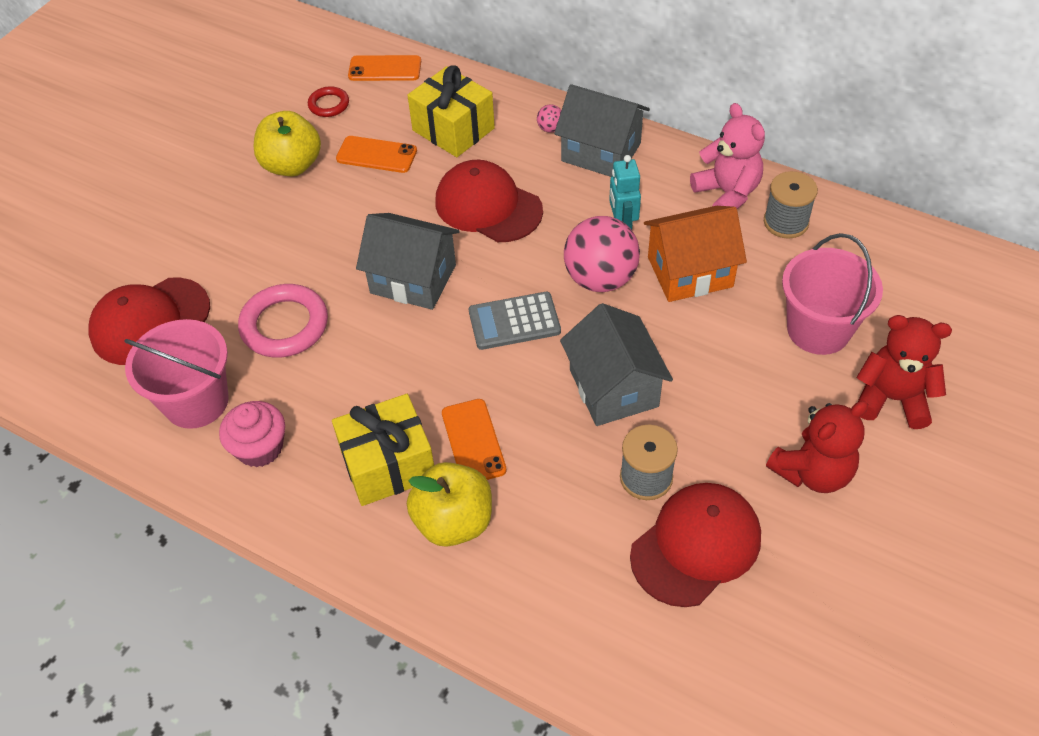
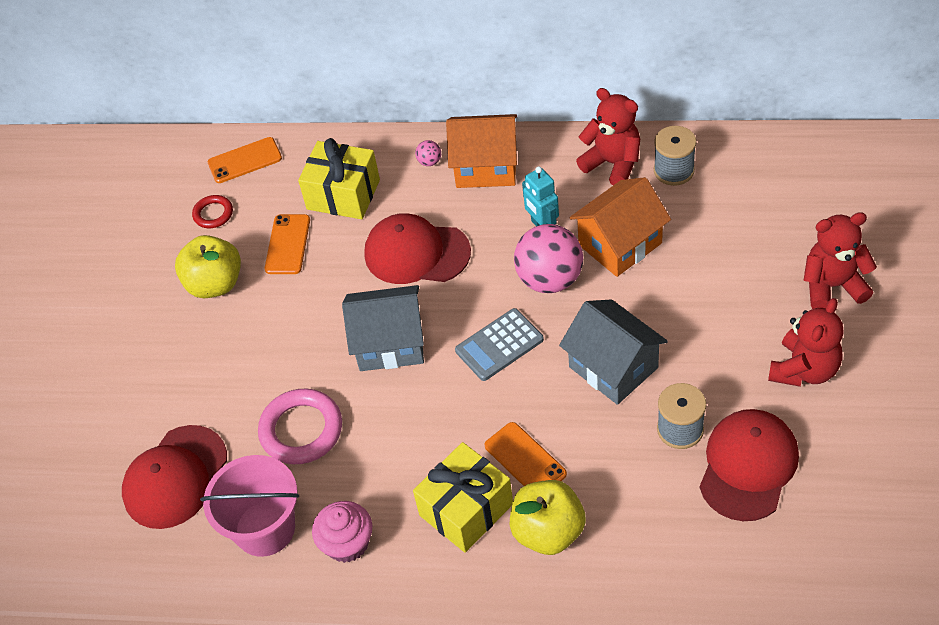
camera: 20 degrees left, 0 degrees up
(376, 155) = (288, 244): orange phone -> orange phone turned 75 degrees counterclockwise
(601, 152) = (486, 167): grey house -> orange house
(727, 193) = (612, 163): pink teddy bear -> red teddy bear
(818, 329) = (747, 252): pink bucket -> none

